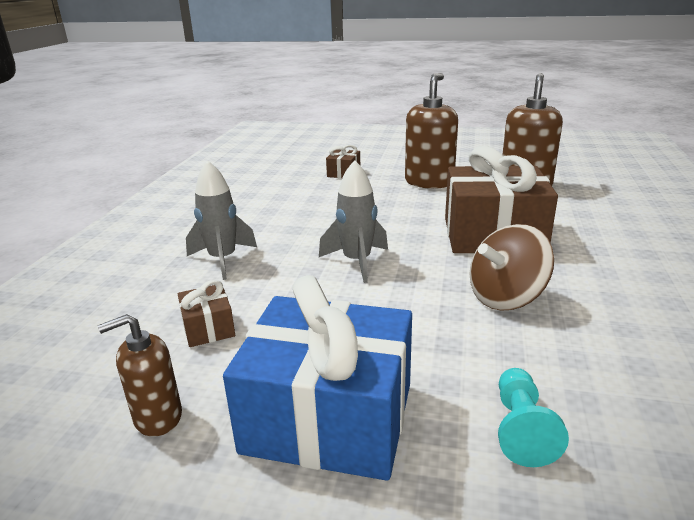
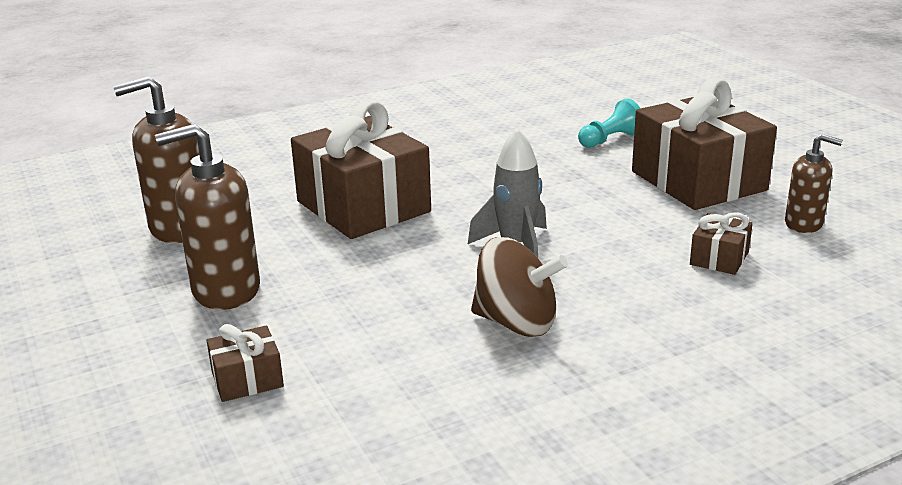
camera: 130 degrees left, 0 degrees up
(223, 260) = (631, 318): grey rocket -> none
(329, 417) = (698, 181): blue gift -> brown gift
(506, 297) = (478, 174): brown spinning top -> brown spinning top (516, 323)

